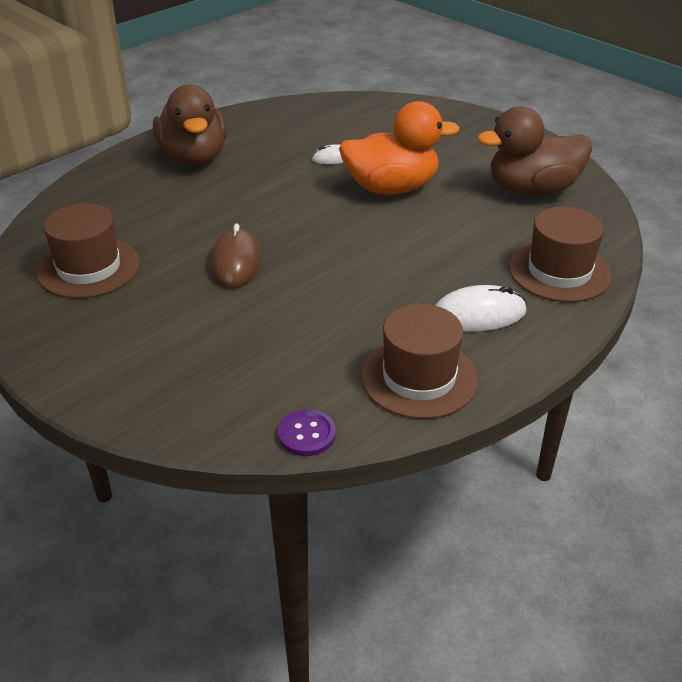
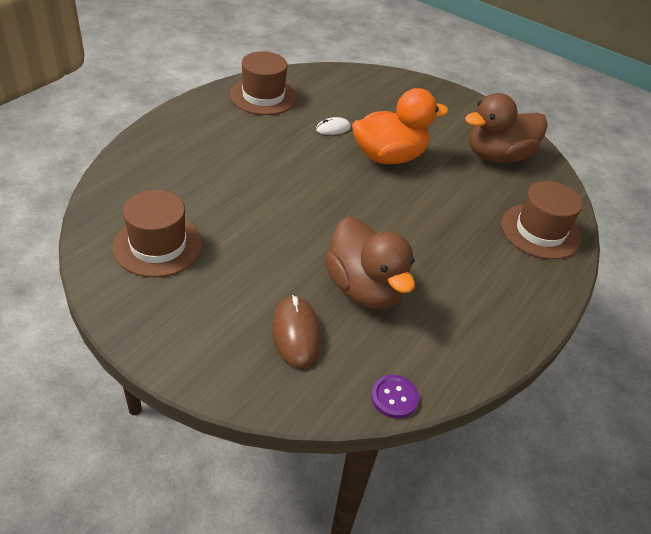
camera: 15 degrees left, 5 degrees up
(194, 158) = (215, 130): brown duck -> brown duck (364, 289)
(235, 262) = (284, 233): brown mouse -> brown mouse (296, 334)
(419, 377) = (465, 336): brown hat -> brown hat (263, 96)
(478, 314) = (492, 274): white mouse -> none

